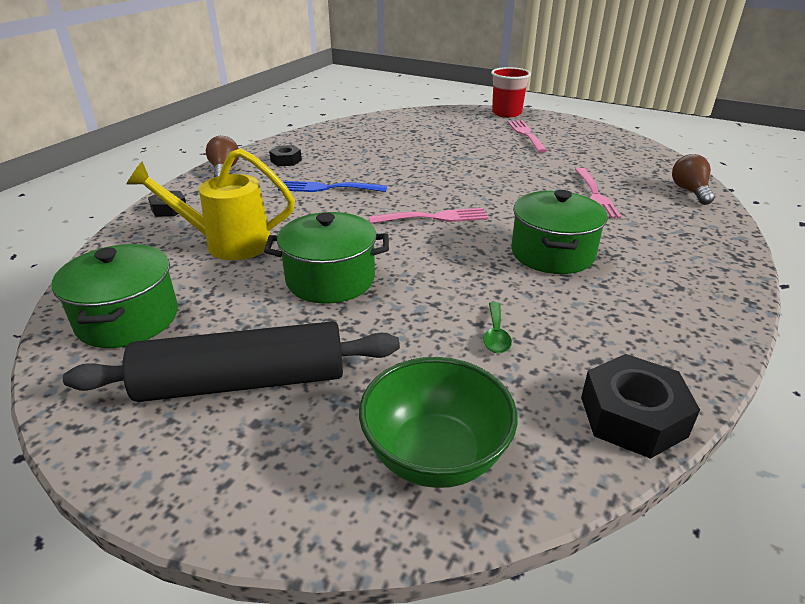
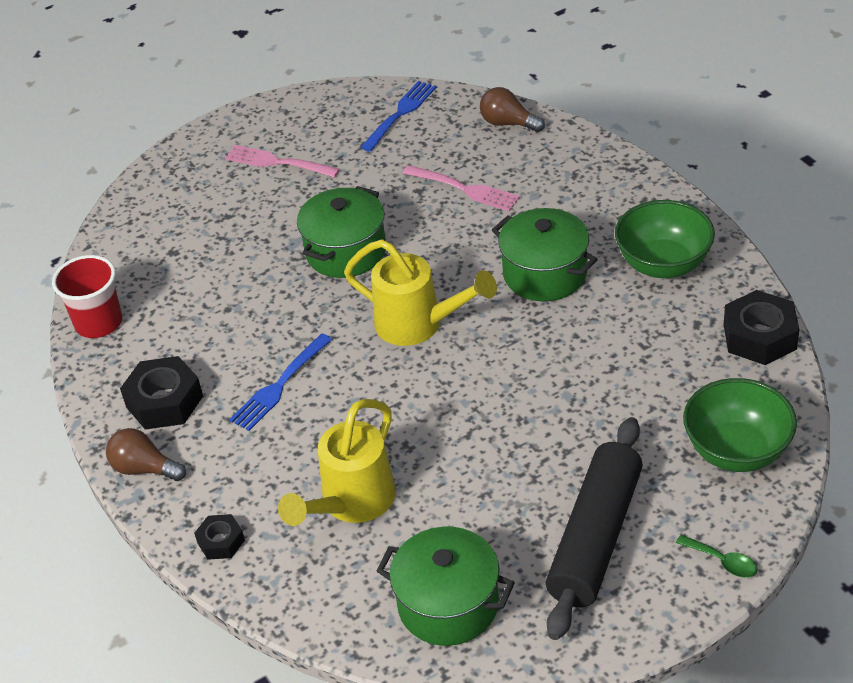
camera: 55 degrees left, 10 degrees up
(286, 160) = (164, 401): black nut -> black nut, size x1.77
(330, 279) = (481, 441): green pot -> green pot (346, 251)
(434, 217) = (418, 325): pink fork -> yellow watering can
(496, 335) = (633, 364): green spoon -> green spoon (722, 561)
(506, 113) = (196, 146): red cup -> red cup (98, 323)
(630, 154) = (400, 114): none -> blue fork
(648, 312) = (663, 264): none -> green bowl

